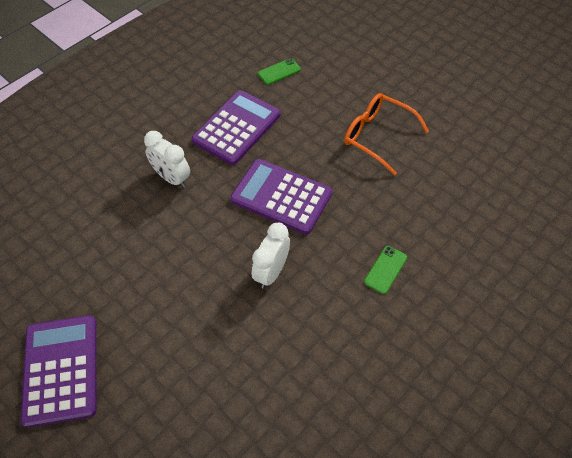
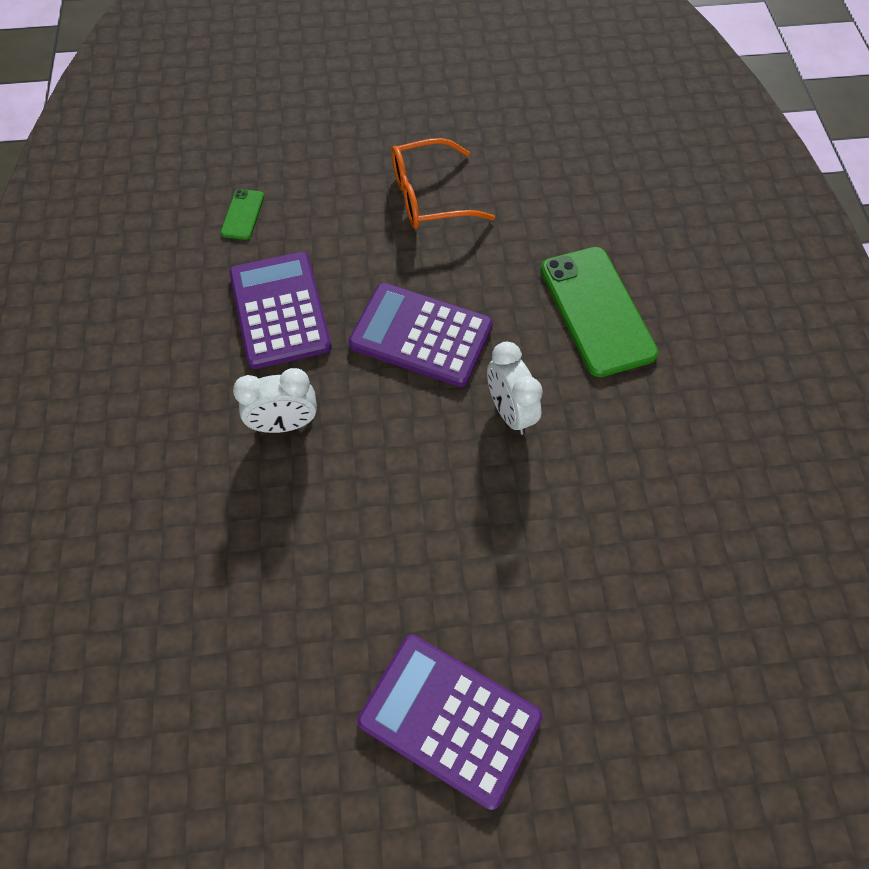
camera: 50 degrees left, 5 degrees up
(281, 196) = (421, 335): purple calculator -> purple calculator turned 45 degrees clockwise
(385, 269) = (597, 311): green phone -> green phone, size x2.19

